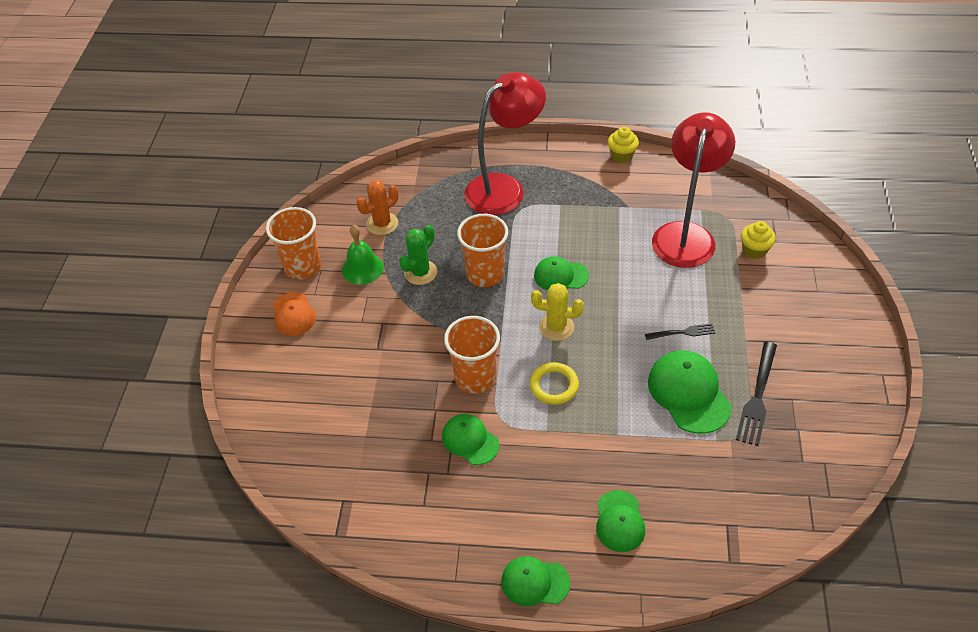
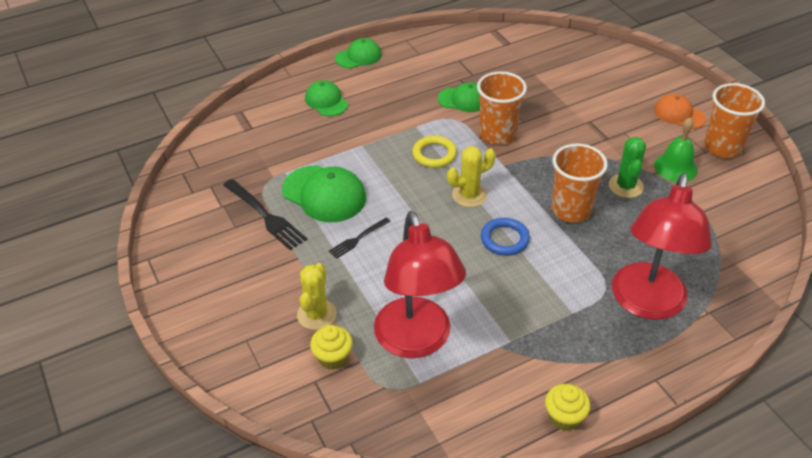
camera: 145 degrees right, 5 degrees down
(382, 224) = (711, 211): orange cactus -> none
(560, 275) = (504, 239): green cap -> blue ring
(751, 285) = (317, 314): none -> yellow cactus
(757, 396) = (265, 216): black fork -> black fork turned 150 degrees clockwise

